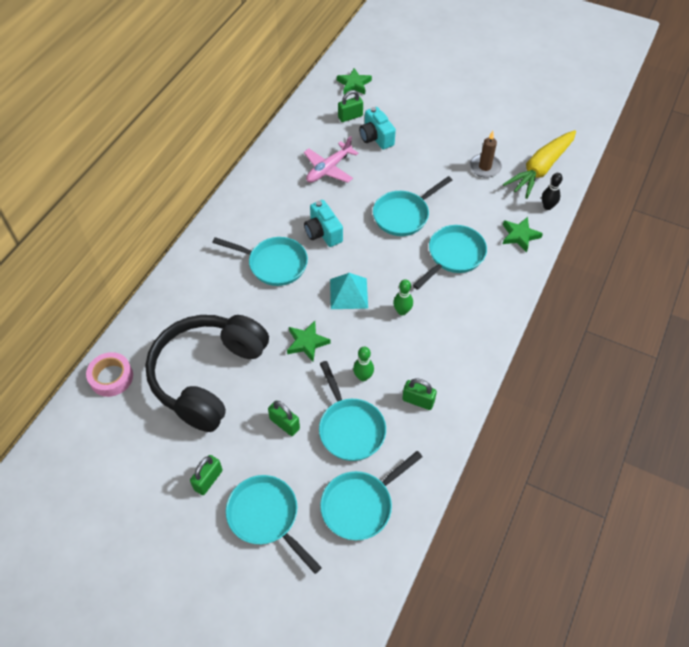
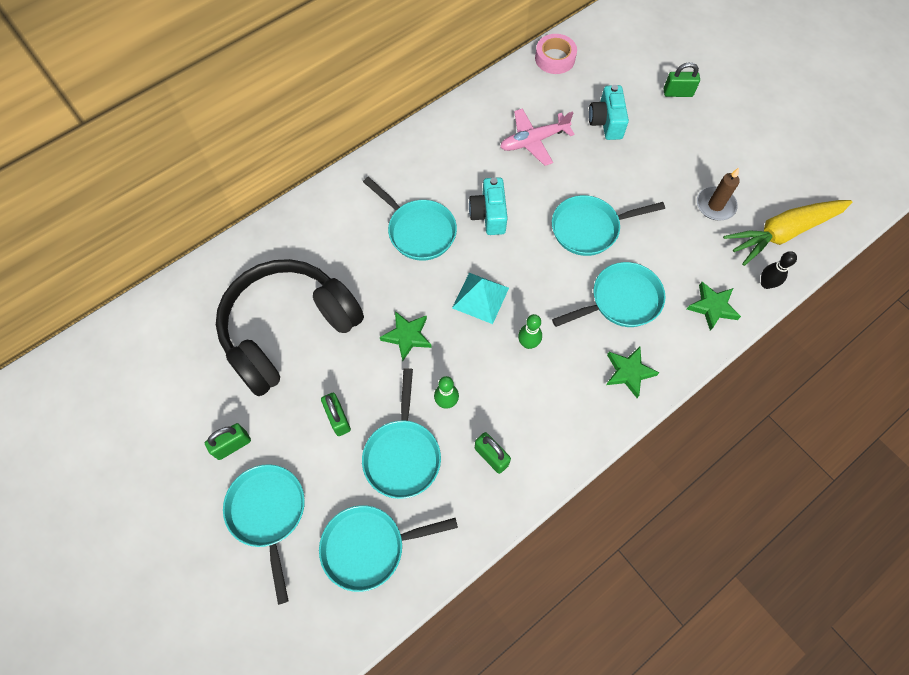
camera: 25 degrees right, 10 degrees up
(111, 377) = (196, 290): pink tape -> pink tape (555, 58)
(350, 116) = (590, 86): green padlock -> green padlock (677, 93)
(354, 84) = (614, 48): green star -> green star (628, 372)

